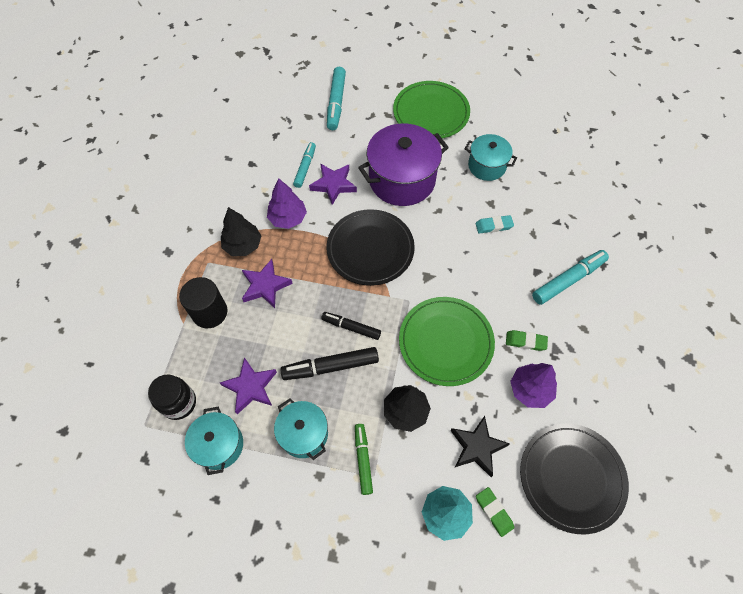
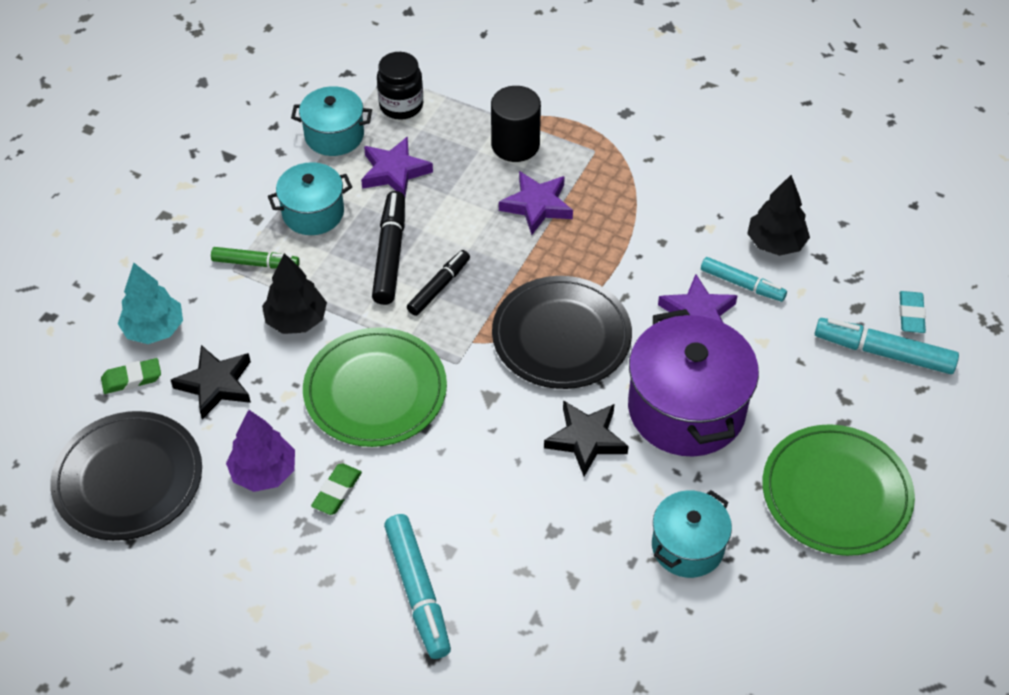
camera: 105 degrees right, 10 degrees down
(243, 245) = (613, 190): black tree -> black tree (775, 243)
(288, 218) = (646, 247): purple tree -> none
(439, 222) = (586, 439): none -> black star
(494, 226) = (556, 516): turquoise eraser -> turquoise eraser (911, 315)

